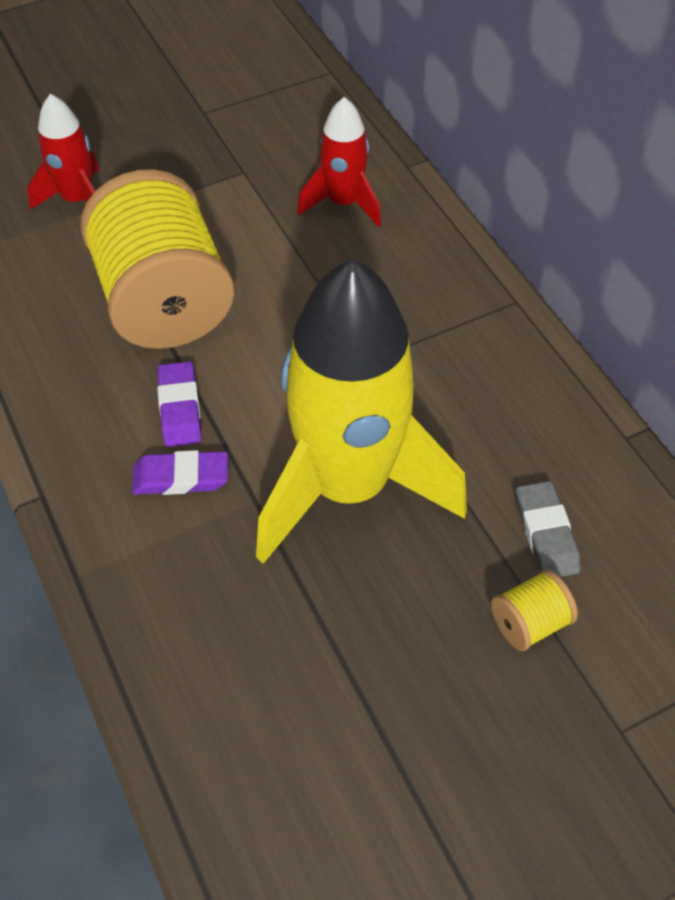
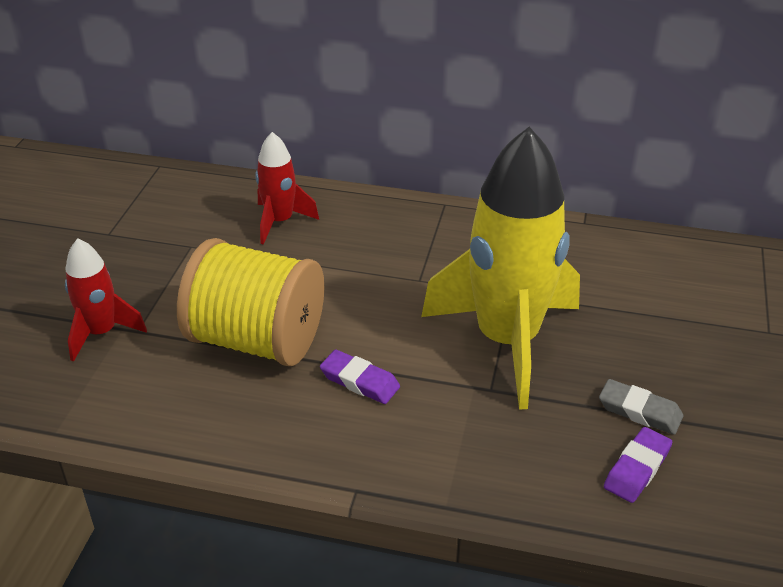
camera: 50 degrees left, 15 degrees down
(181, 477) = (419, 411): purple eraser -> purple eraser (637, 469)
(529, 623) = (672, 325): yellow spool -> none
(546, 533) = (619, 285): grey eraser -> grey eraser (639, 411)

